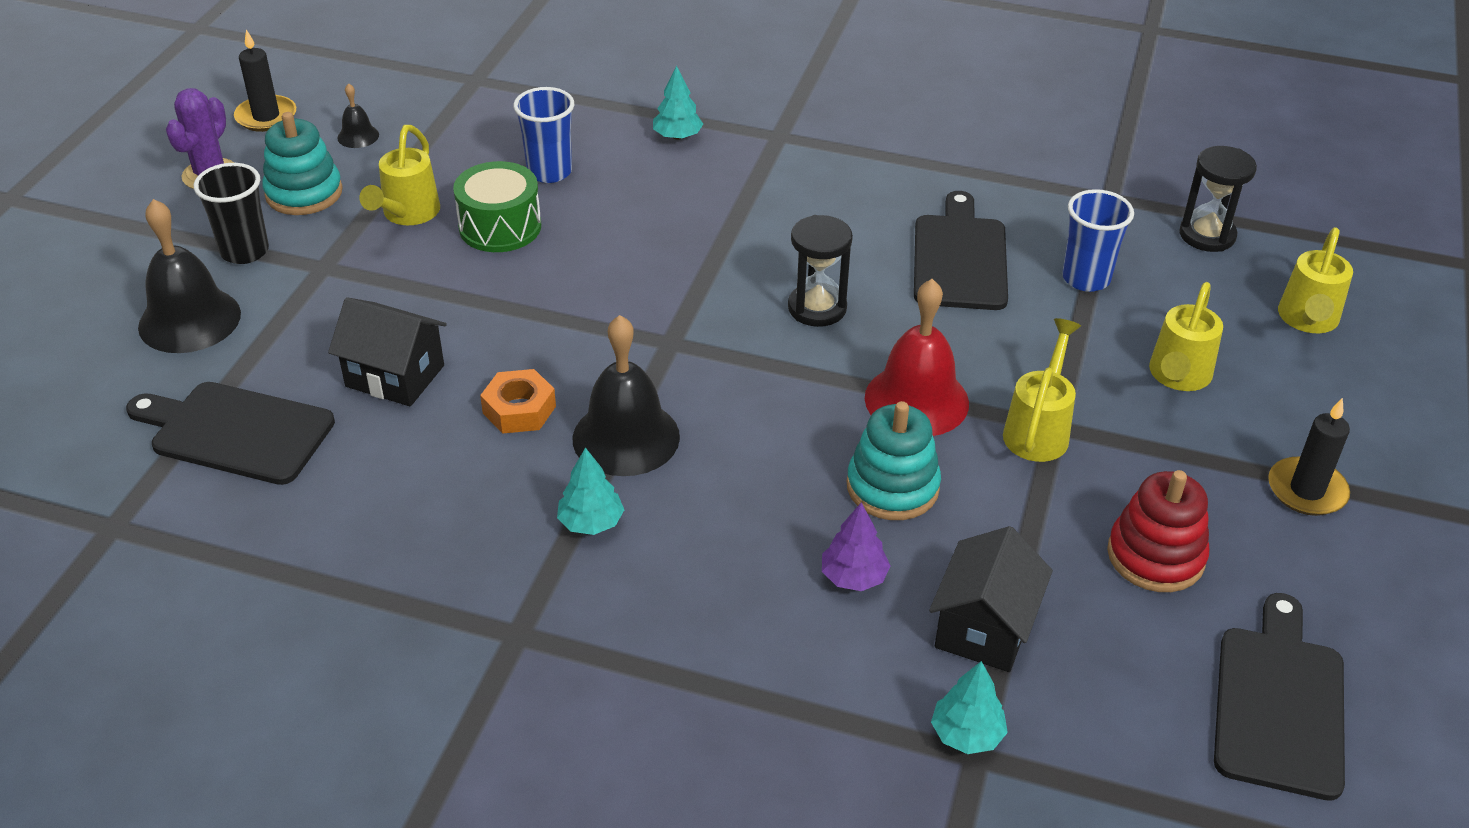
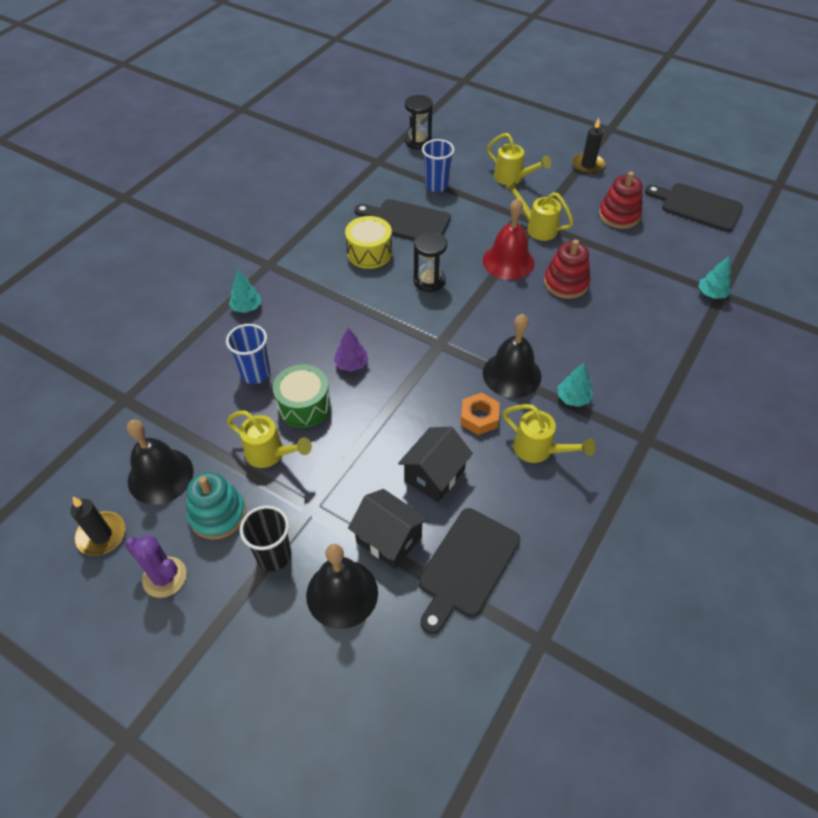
camera: 75 degrees left, 10 degrees up
(358, 136) = (160, 476): black bell -> black bell, size x2.10
(854, 577) = (621, 308): purple tree -> purple tree (351, 364)
(855, 230) = (369, 253): none -> yellow drum
(892, 487) = (566, 283): turquoise stacking toy -> red stacking toy
(984, 628) = (654, 274): black house -> black house (389, 539)
(1307, 321) = (486, 133): yellow watering can -> yellow watering can (539, 450)

